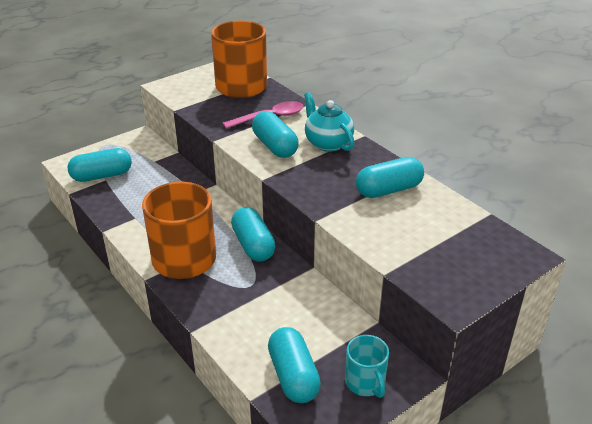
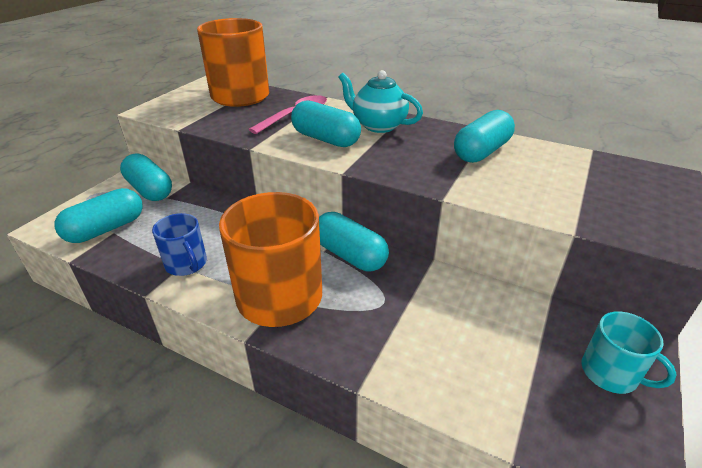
camera: 25 degrees left, 0 degrees up
(139, 217) = (186, 264): none -> blue mug
(293, 376) = (530, 401): turquoise capsule -> turquoise capsule (149, 190)

